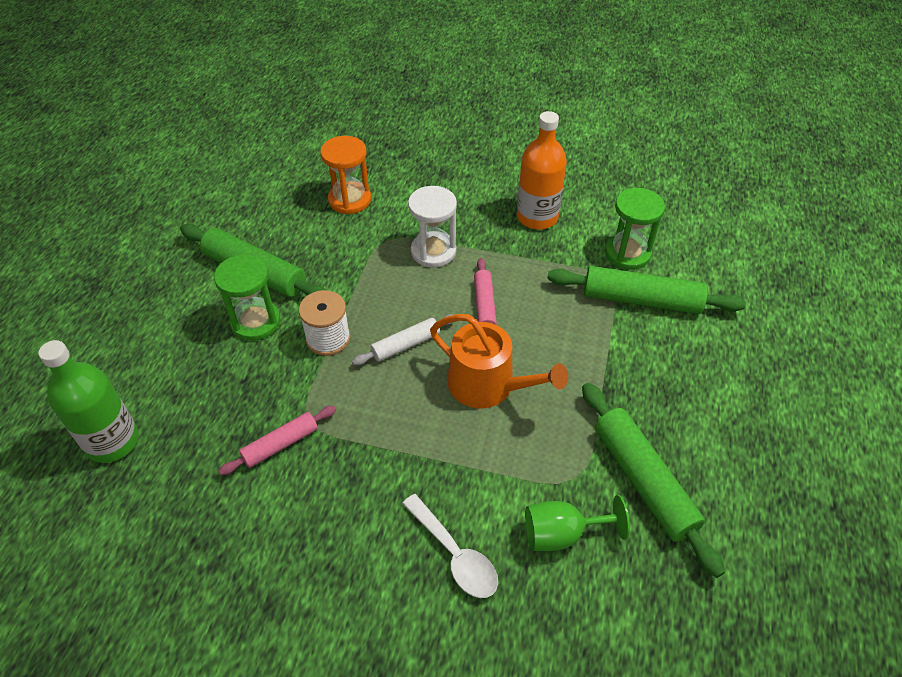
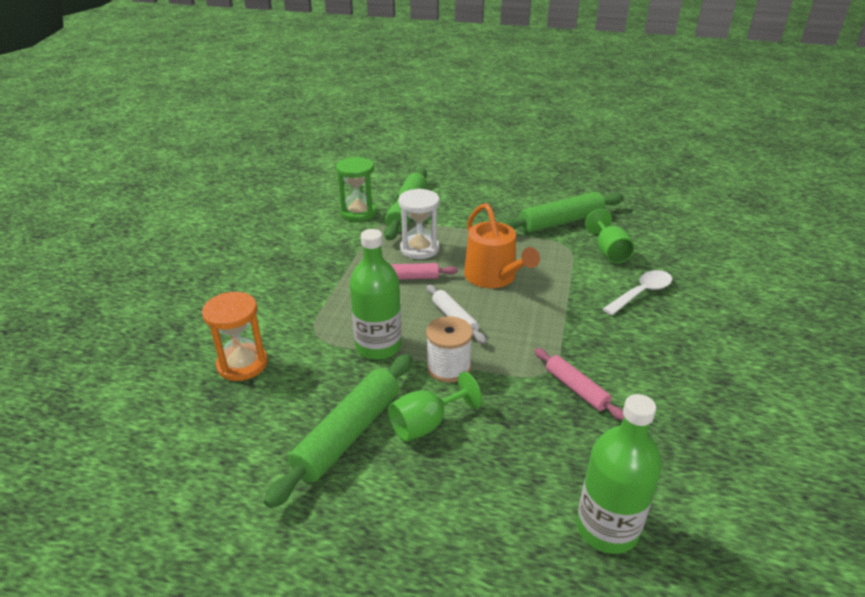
camera: 90 degrees left, 15 degrees down
(255, 322) = (426, 424): green hourglass -> green goblet
(365, 285) = (378, 346): none -> green bottle
(433, 251) = (338, 305): white hourglass -> white hourglass (419, 249)
(488, 385) = (494, 277): orange watering can -> orange watering can turned 120 degrees clockwise
(537, 217) = (306, 249): orange bottle -> none

